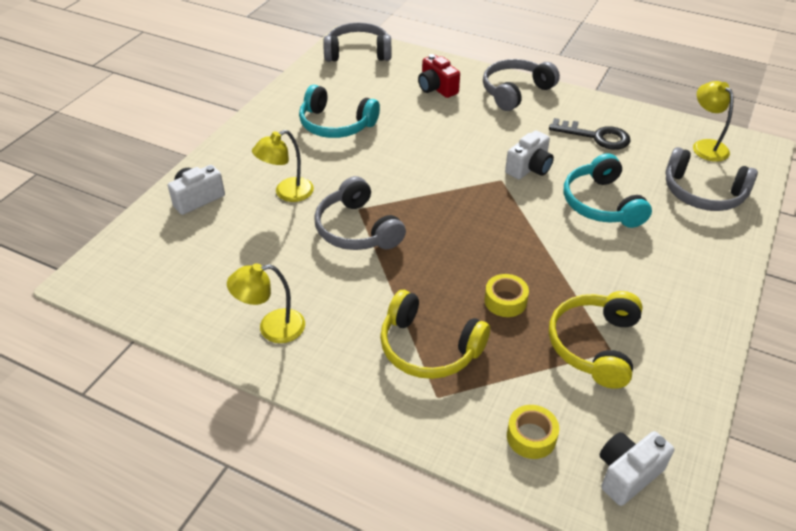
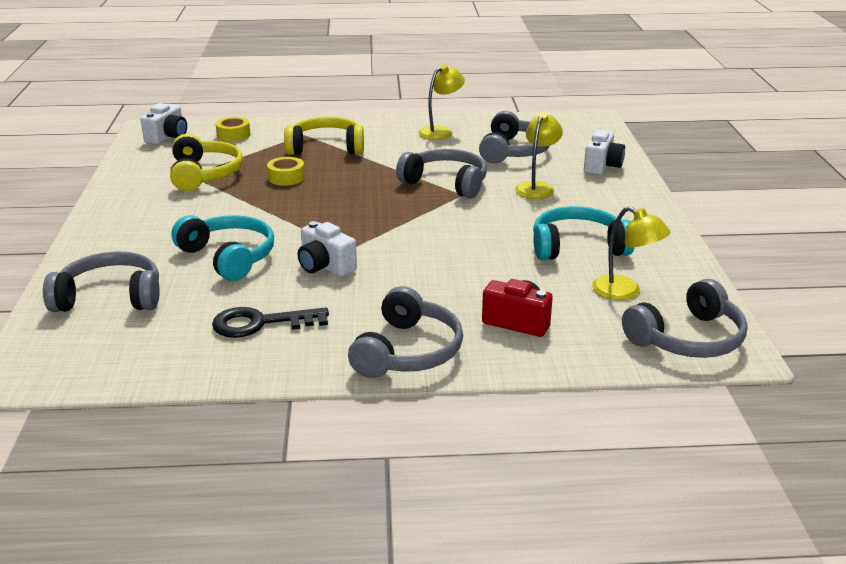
camera: 150 degrees right, 15 degrees down
(241, 254) = (514, 151): none -> grey headphones
(529, 168) = (325, 266): white camera -> white camera turned 60 degrees counterclockwise
(705, 146) = (102, 355): yellow lamp -> yellow lamp (625, 292)

